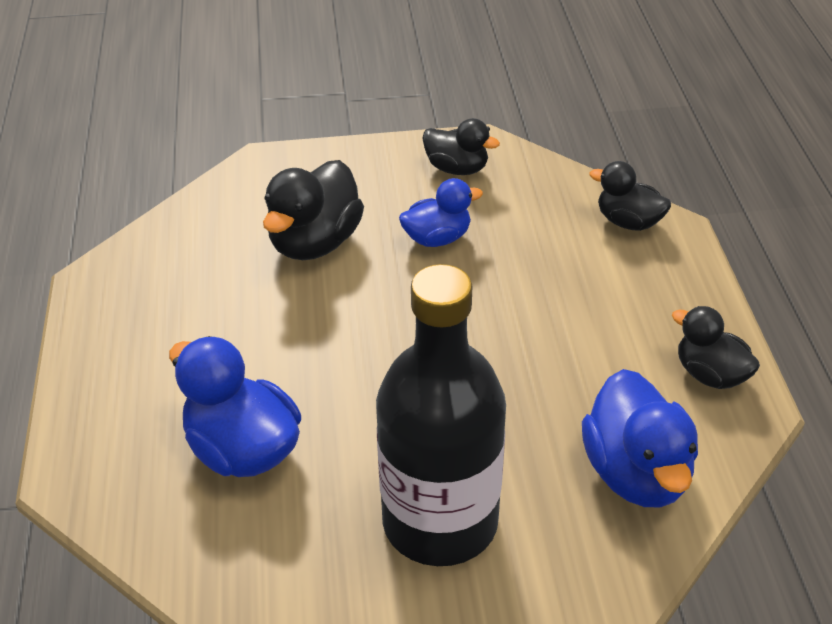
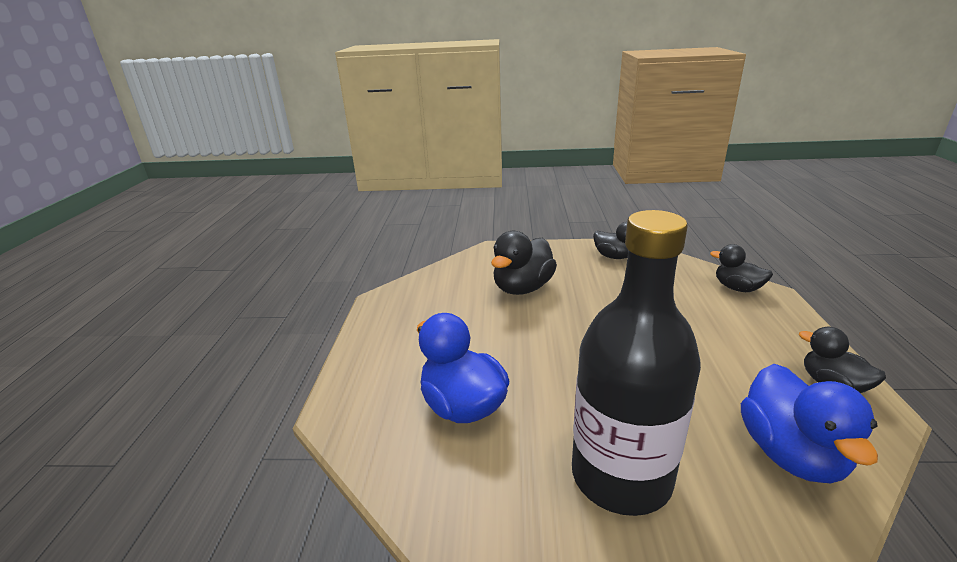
camera: 10 degrees right, 15 degrees down
(437, 238) = (604, 290): blue duck -> none

